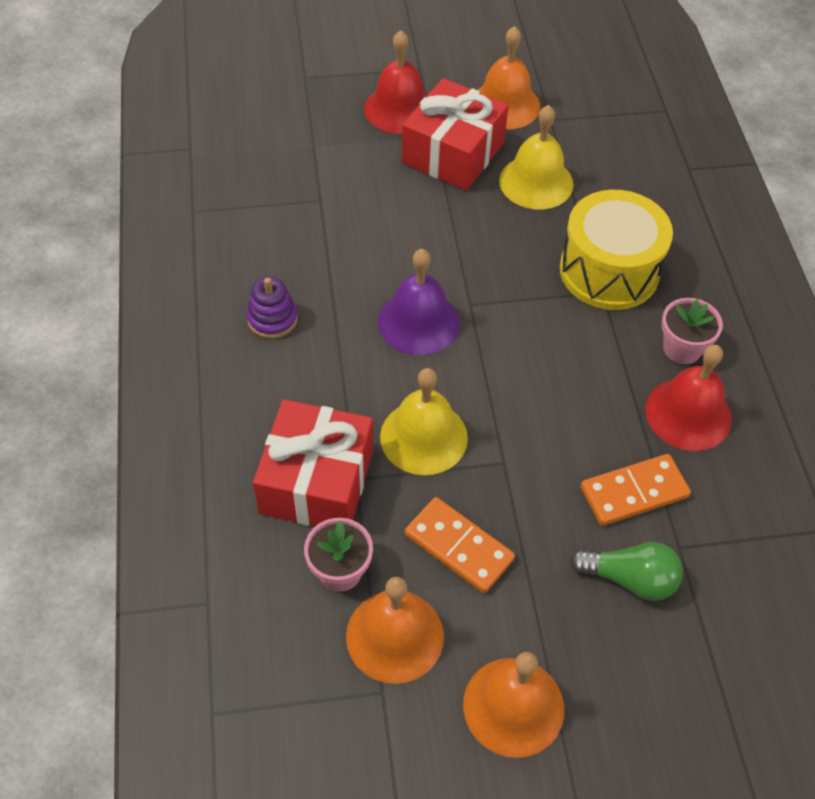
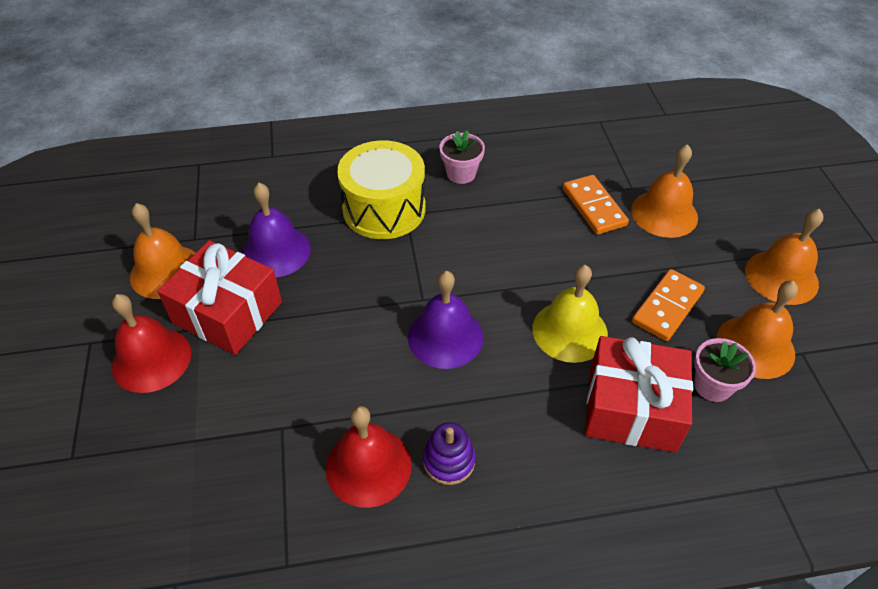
camera: 90 degrees left, 5 degrees down
(536, 182) = (276, 251): yellow bell -> purple bell
(629, 579) = (664, 213): green light bulb -> orange bell
(688, 414) = (521, 175): red bell -> red bell (368, 466)

